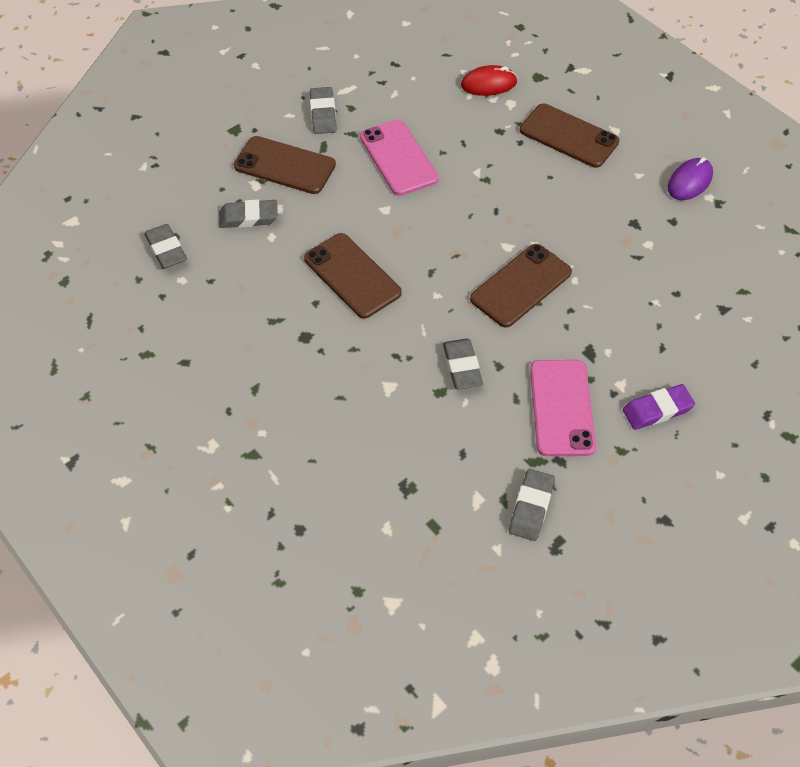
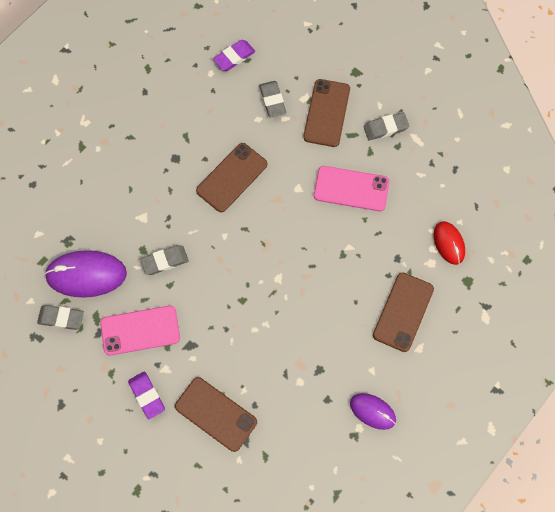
camera: 80 degrees right, 15 degrees up
(166, 249) = (234, 57): grey eraser -> purple eraser
(398, 158) = (351, 189): pink phone -> pink phone turned 45 degrees clockwise
(467, 467) = (86, 275): none -> purple mouse
(521, 285) = (242, 292): brown phone -> brown phone (216, 414)

